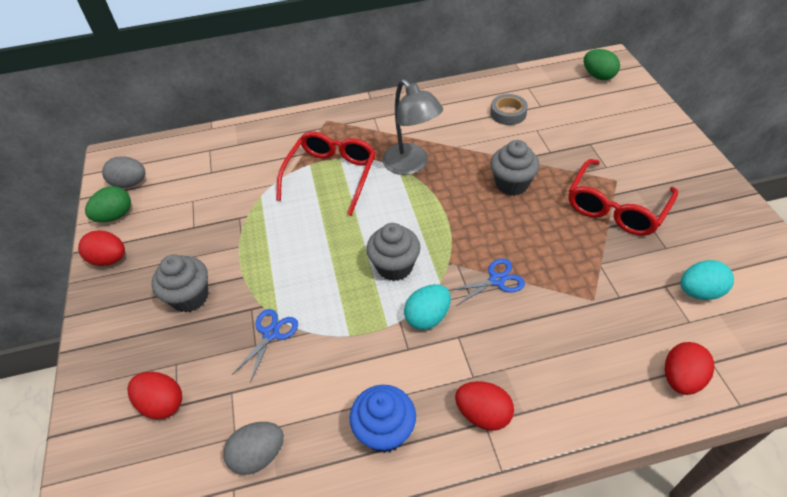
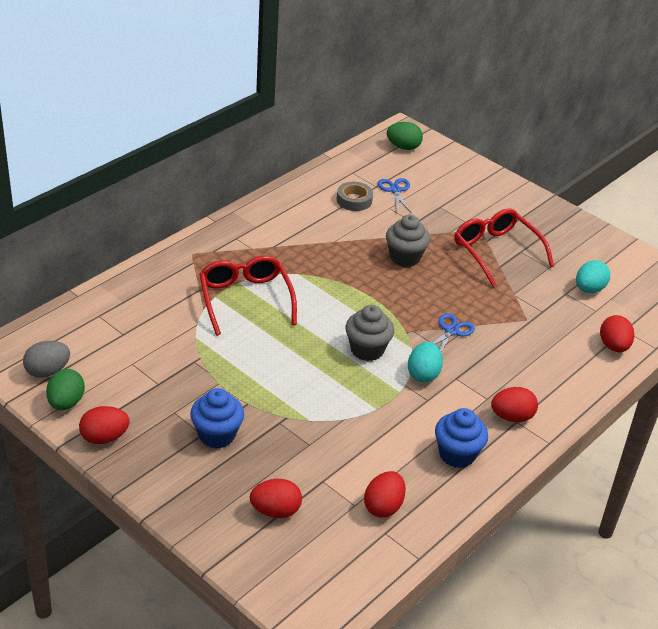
camera: 40 degrees left, 10 degrees down
(190, 297) = (217, 435): grey cupcake -> blue cupcake
(258, 455) = (383, 506): grey egg -> red egg
(271, 334) = (314, 432): blue scissors -> blue scissors (395, 190)
(411, 165) = (309, 268): grey lamp -> none
(615, 208) = (495, 251): red glasses -> red glasses turned 150 degrees clockwise

